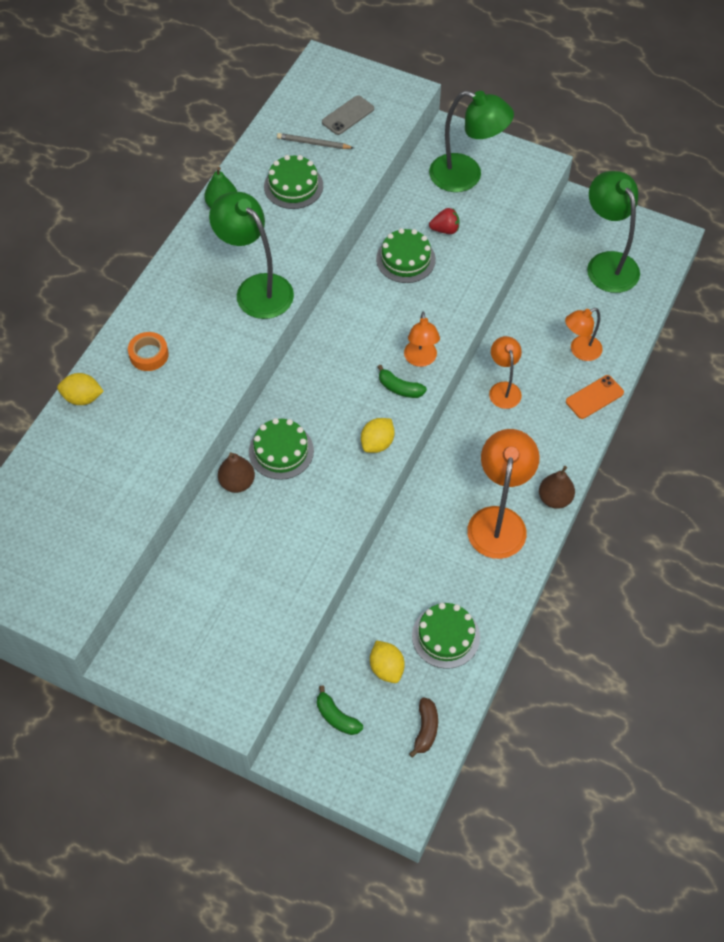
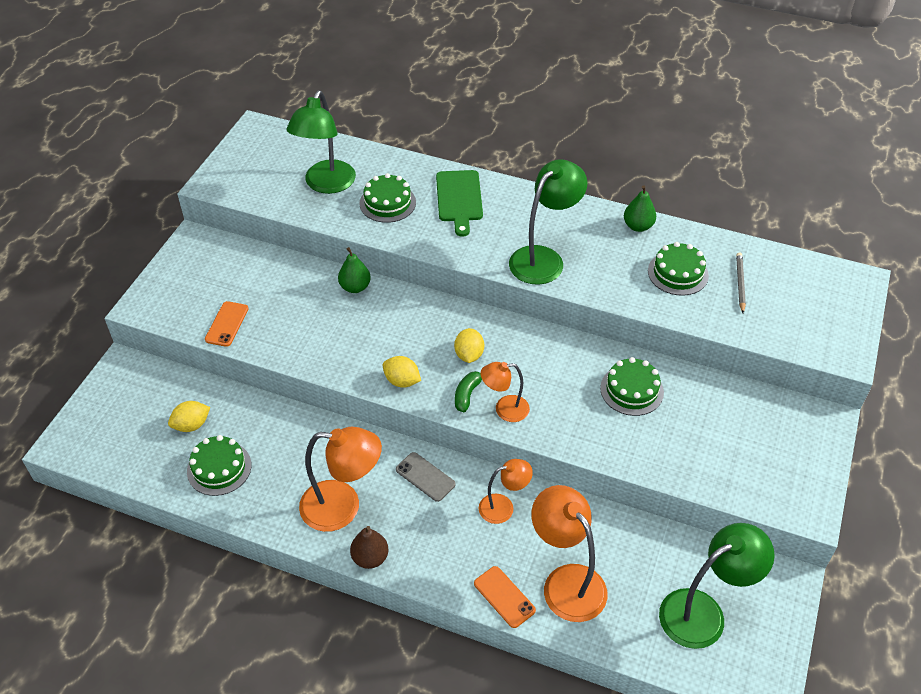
camera: 85 degrees right, 10 degrees down
(83, 398) = (411, 167): yellow lemon -> yellow lemon (469, 355)
(149, 355) = (459, 199): orange tape -> green cutting board
(237, 482) = (355, 287): brown pear -> green pear
(276, 614) = (227, 324): none -> orange phone
(281, 451) = (389, 313): green cake -> green cake (387, 203)
(337, 717) = (150, 393): green banana -> none
(348, 115) = (789, 307): grey phone -> grey phone (425, 477)
(425, 729) = (130, 457): brown banana -> none
(445, 229) = (681, 422): red strawberry -> none
(466, 176) = (765, 438): green lamp -> green lamp (326, 185)
(580, 351) = (566, 582): orange lamp -> orange lamp, size x1.72

